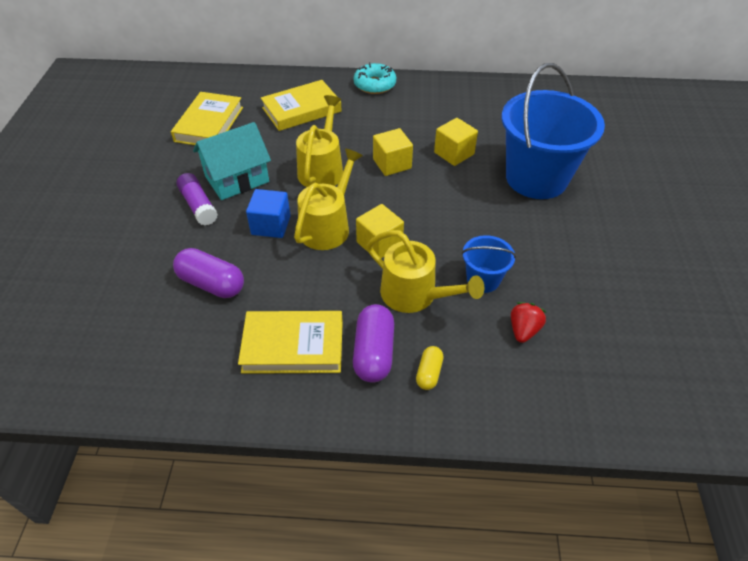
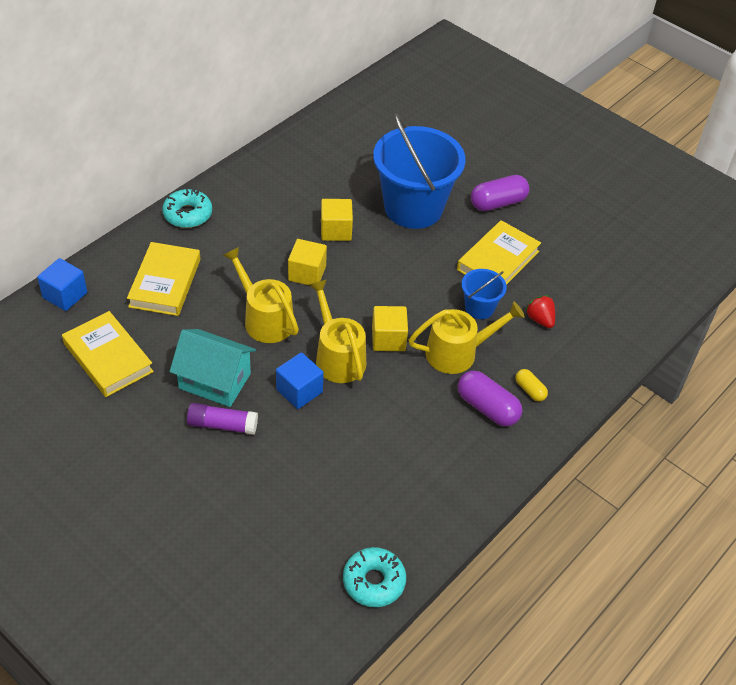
camera: 55 degrees left, 0 degrees up
(106, 385) = (374, 581): none -> turquoise donut
(212, 283) = (329, 464): purple capsule -> purple capsule (498, 203)
(237, 179) = (215, 381): turquoise house -> turquoise house turned 75 degrees counterclockwise
(244, 80) = (65, 295): none -> blue cube
(293, 346) = (440, 449): yellow book -> yellow book (498, 261)

